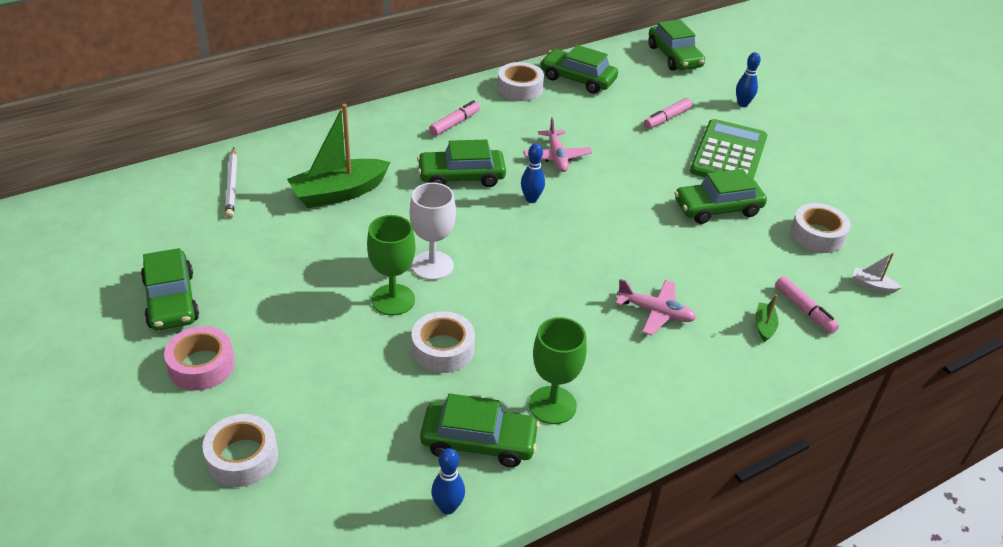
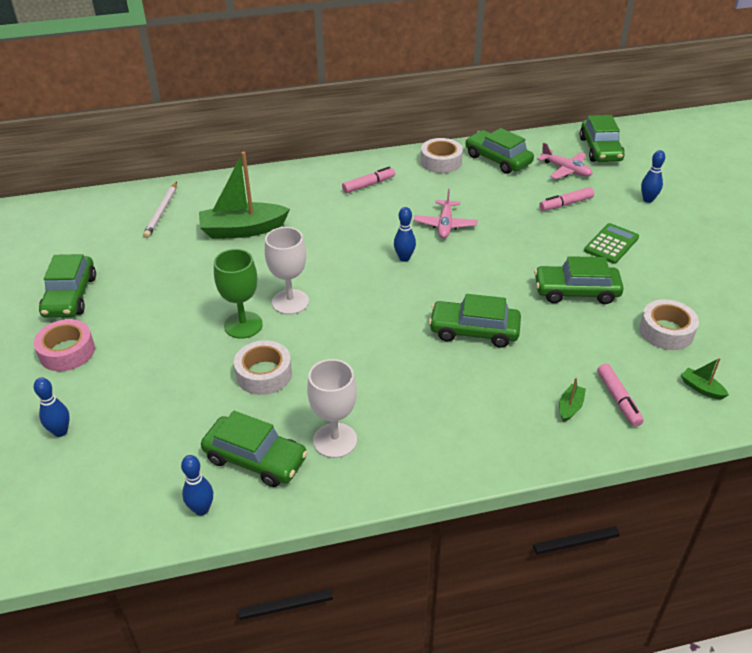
camera: 20 degrees right, 0 degrees up
(242, 457) = (60, 431): white tape -> blue bowling pin
(461, 176) = (352, 230): green car -> green car (474, 331)
(552, 405) = (335, 440): green goblet -> white goblet
(655, 312) = (470, 376): pink plane -> pink plane (566, 170)
(728, 155) = (611, 244): green calculator -> green calculator, size x0.60
(872, 285) = (701, 388): white boat -> green boat

